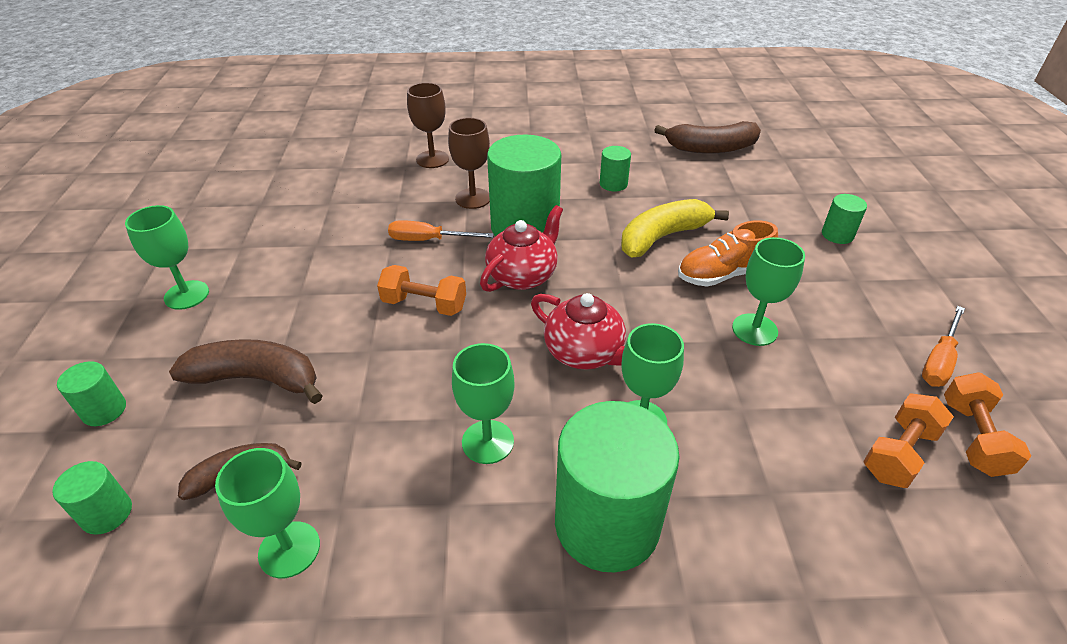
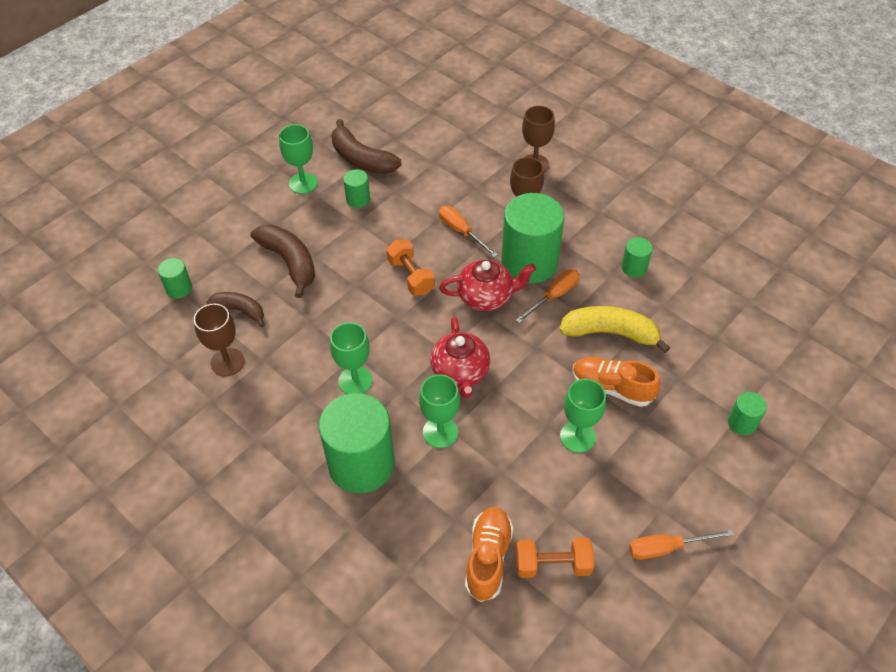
camera: 45 degrees right, 10 degrees up
(104, 410) = (216, 232): green cylinder -> green cylinder (358, 199)
(289, 549) = (227, 362): green goblet -> brown goblet
(581, 239) = (554, 296): none -> orange screwdriver
(711, 148) = (756, 286): brown banana -> brown banana (361, 159)
(849, 501) = (488, 558): none -> orange shoe
(973, 437) = (610, 597): orange dumbbell -> none

